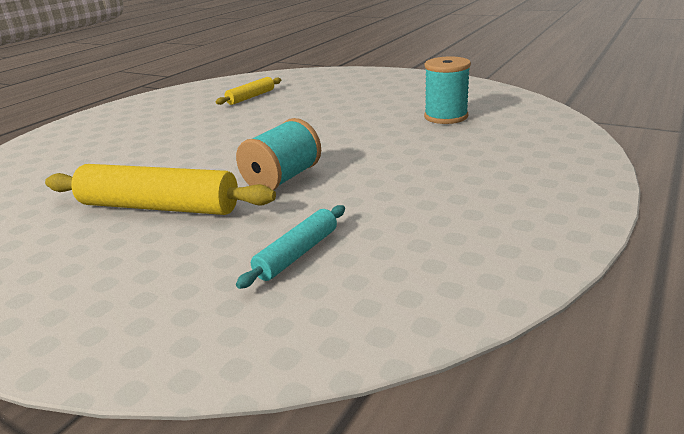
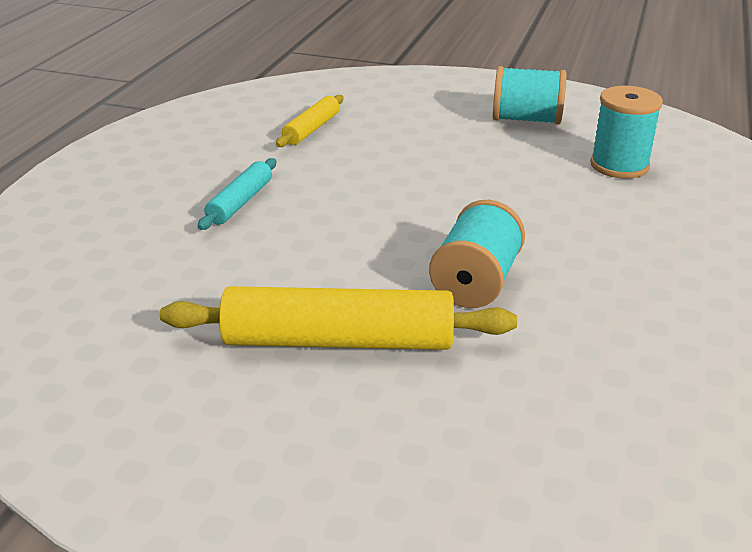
camera: 15 degrees left, 5 degrees up
(297, 254) = (584, 403): turquoise rolling pin -> turquoise rolling pin (240, 202)
(399, 92) = (526, 119): none -> turquoise spool

